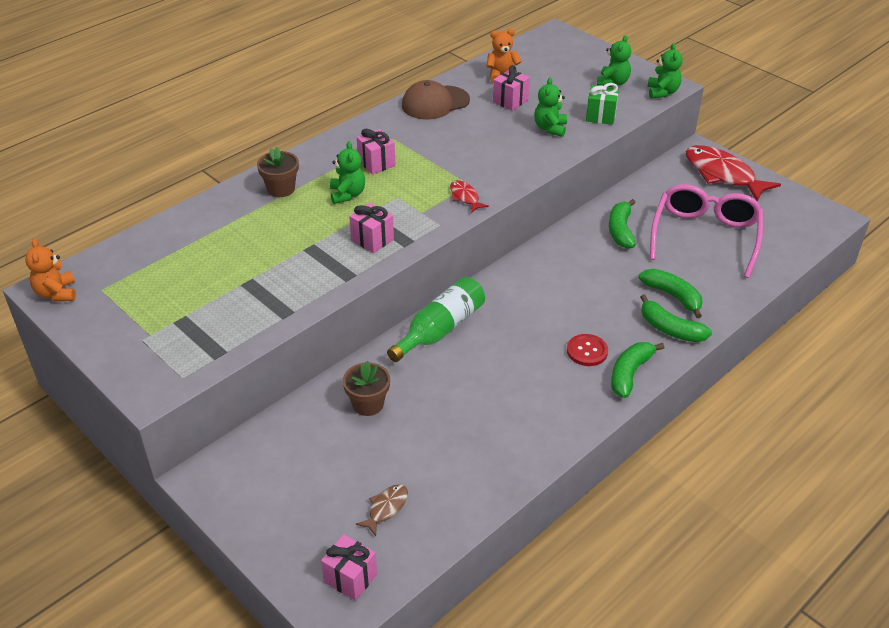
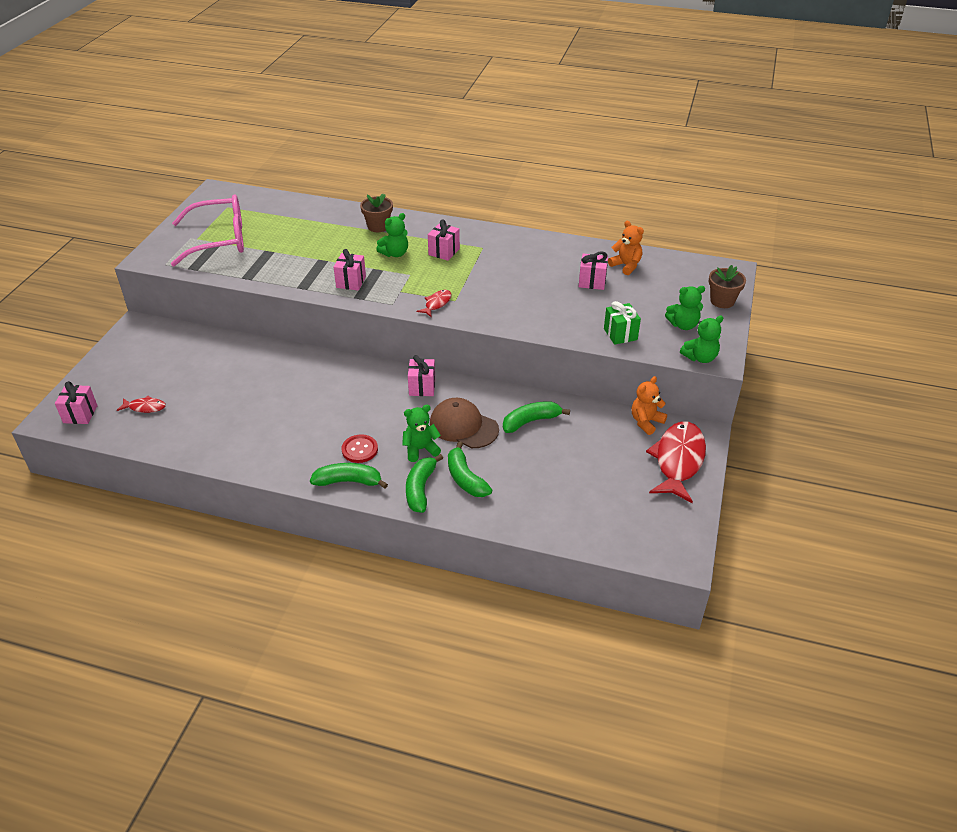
camera: 60 degrees right, 0 degrees up
(56, 293) = (214, 195): orange teddy bear -> orange teddy bear (646, 422)
(368, 404) = (236, 364): brown flower pot -> brown flower pot (722, 301)
(386, 508) = (145, 407): brown fish -> red fish
(435, 103) = (550, 249): brown cap -> brown cap (463, 426)
(440, 329) = (334, 368): green bottle -> none
(520, 278) = (422, 387): none -> pink gift
(550, 128) = (572, 314): green teddy bear -> green teddy bear (420, 449)
(672, 296) = (465, 478): green banana -> green banana turned 135 degrees clockwise
(705, 237) = (568, 475): pink glasses -> pink glasses (219, 240)

